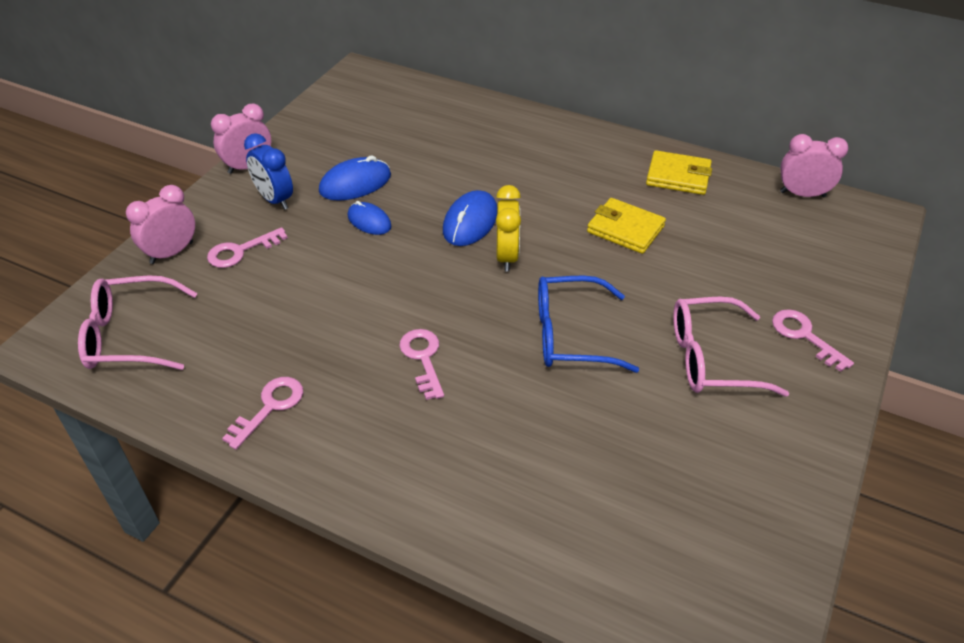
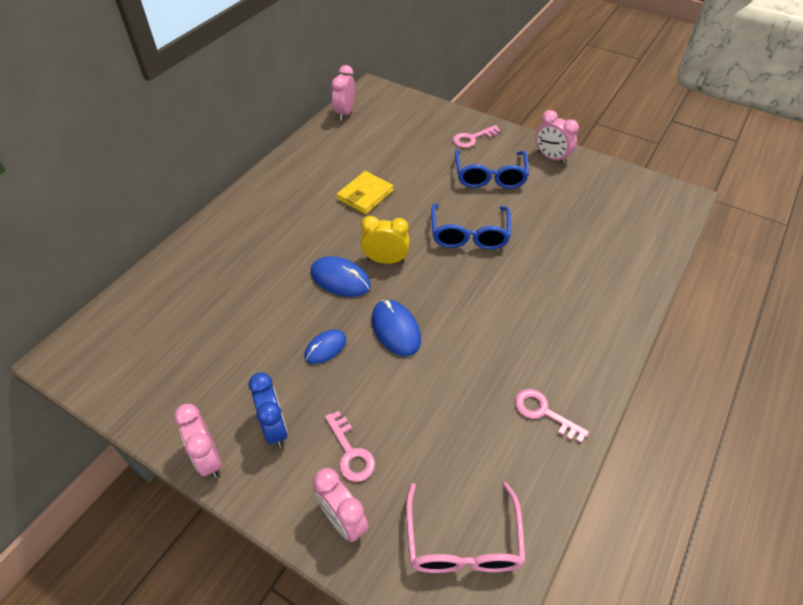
camera: 85 degrees left, 5 degrees up
(274, 200) = (275, 428): blue clock -> blue clock turned 75 degrees counterclockwise
(355, 183) = (266, 359): blue mouse -> blue mouse (396, 329)
(423, 359) = (491, 315): pink key -> none
(678, 176) = (312, 161): yellow wallet -> none
(712, 358) = (490, 176): pink glasses -> blue glasses
(796, 444) = (551, 157): none -> pink clock

